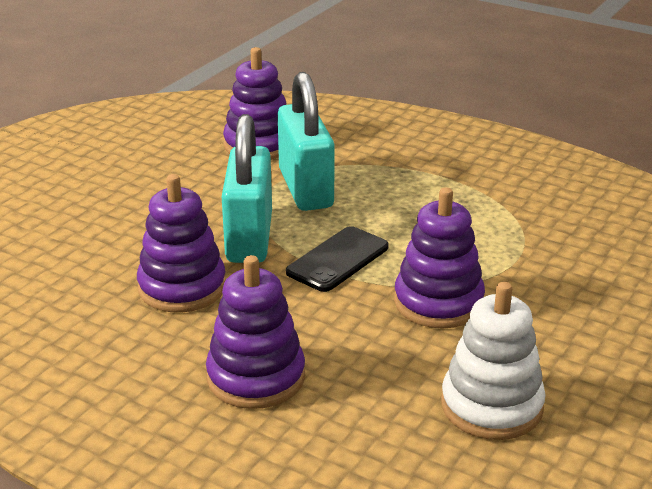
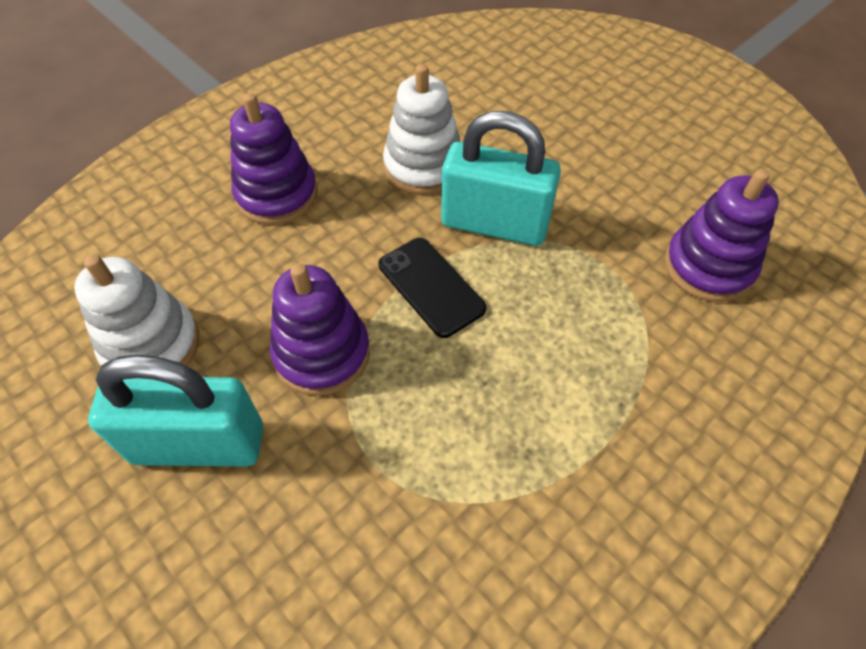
camera: 105 degrees right, 25 degrees up
(182, 287) = (423, 166): purple stacking toy -> white stacking toy
(305, 189) = (589, 290): turquoise padlock -> turquoise padlock (198, 444)

